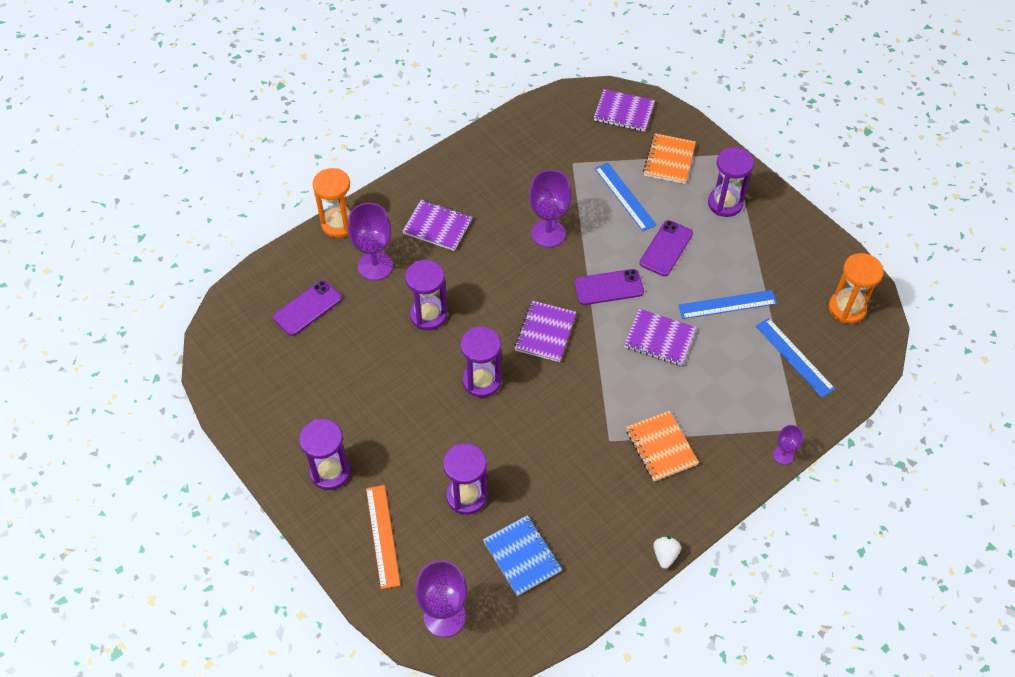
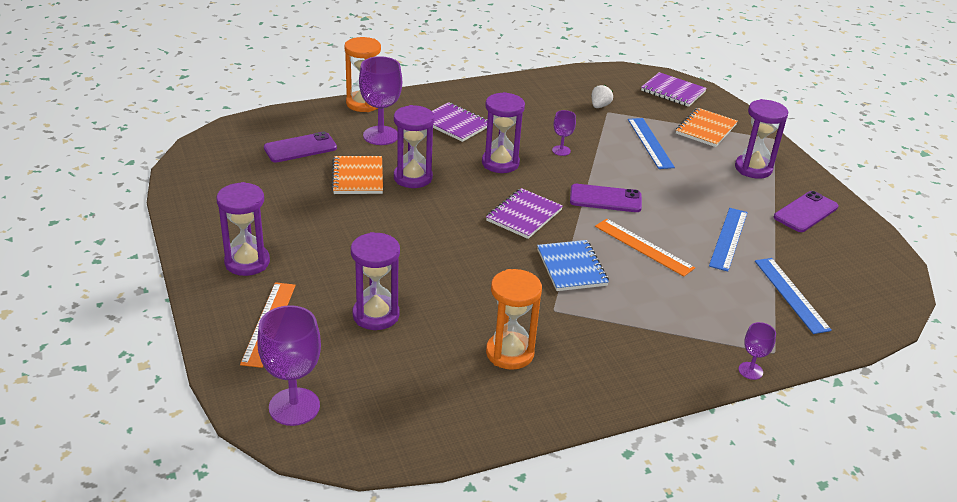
camera: 15 degrees right, 20 degrees down
(482, 381) = (440, 234): purple hourglass -> purple hourglass (500, 163)
(522, 556) = (409, 379): blue notebook -> blue notebook (572, 267)
(548, 233) = (561, 150): purple goblet -> purple goblet, size x0.52
(659, 339) = (643, 247): purple notebook -> orange ruler
(661, 447) = (609, 329): orange notebook -> orange notebook (357, 177)
(665, 555) = (574, 421): white strawberry -> white strawberry (600, 106)
(666, 248) = (678, 185): purple phone -> purple phone (805, 212)
(727, 304) = (728, 238): blue ruler -> blue ruler turned 75 degrees counterclockwise
(847, 308) = (864, 271): orange hourglass -> orange hourglass (509, 353)

